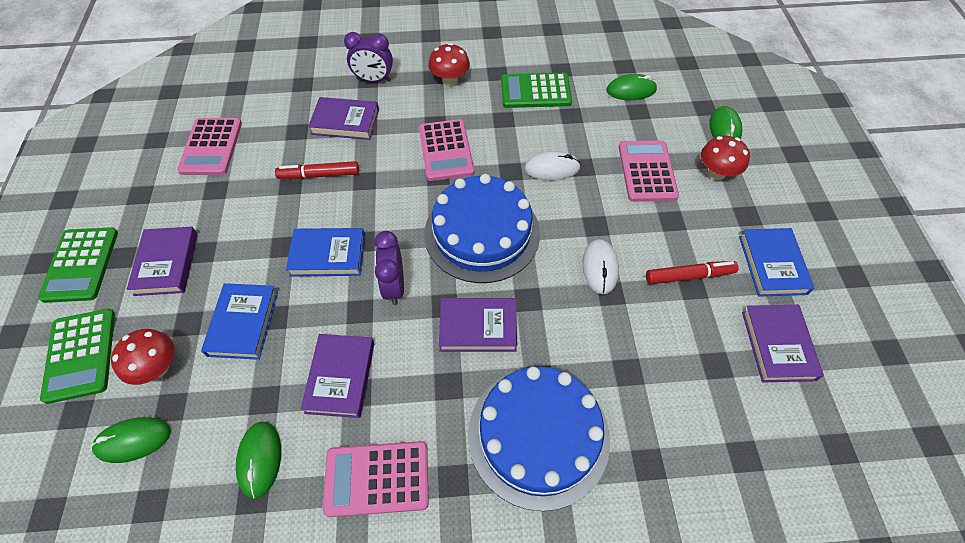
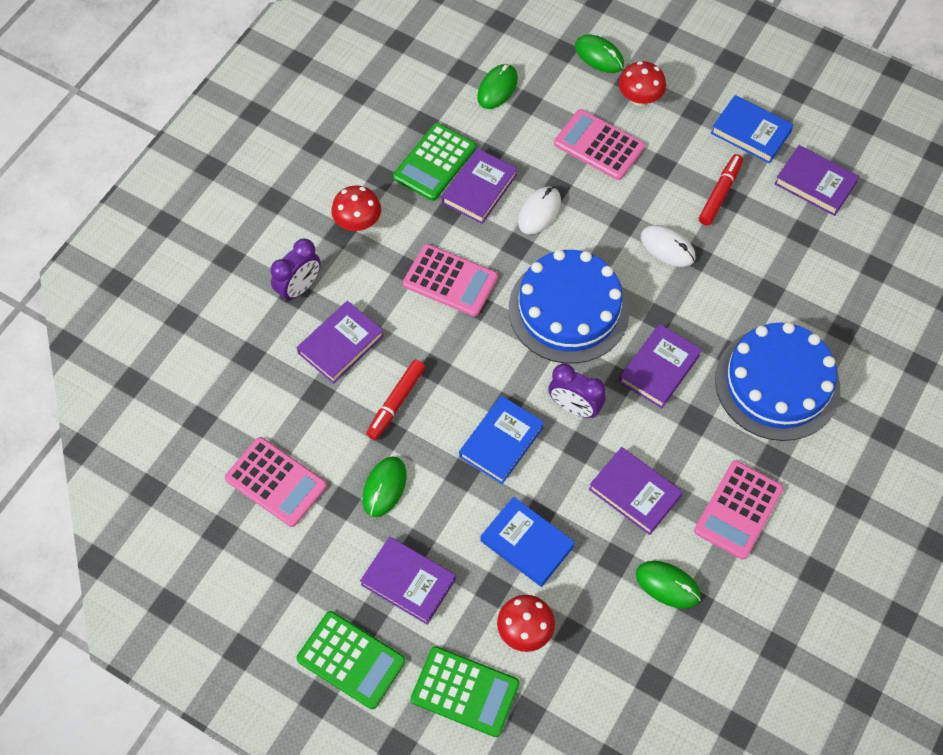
camera: 55 degrees left, 5 degrees up
(133, 440) = (586, 675): green mouse -> green mouse (384, 487)
(537, 125) = (479, 189): none -> purple book

